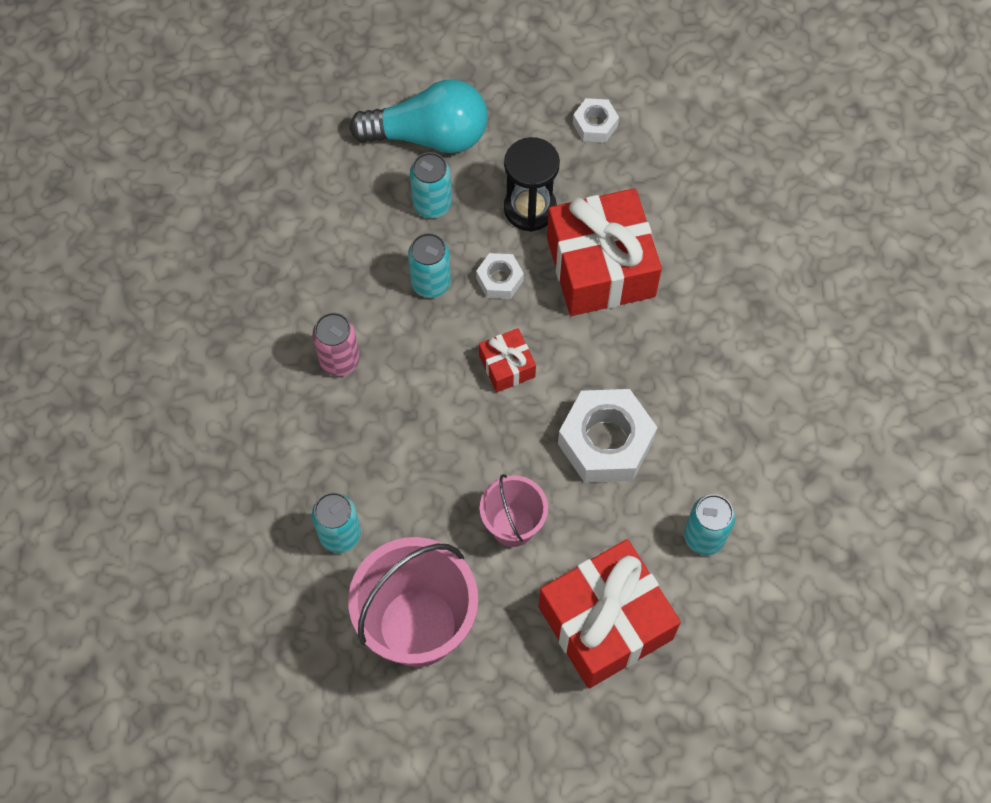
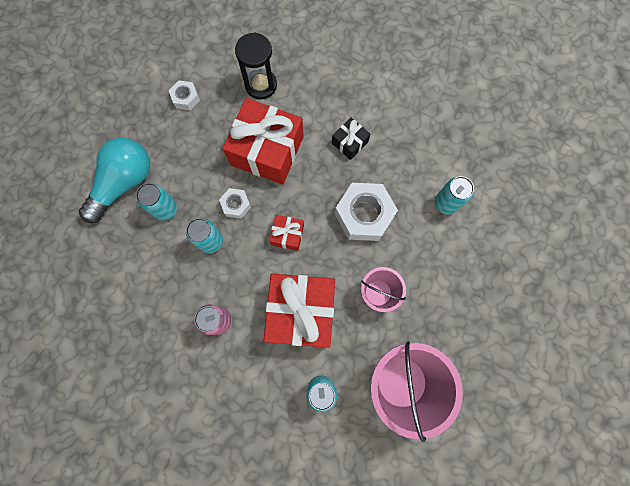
camera: 55 degrees left, 10 degrees up
(530, 208) = (207, 162): black hourglass -> black hourglass (261, 85)
(605, 622) = (460, 282): red gift -> red gift (301, 312)
(693, 359) = (349, 142): none -> black gift

